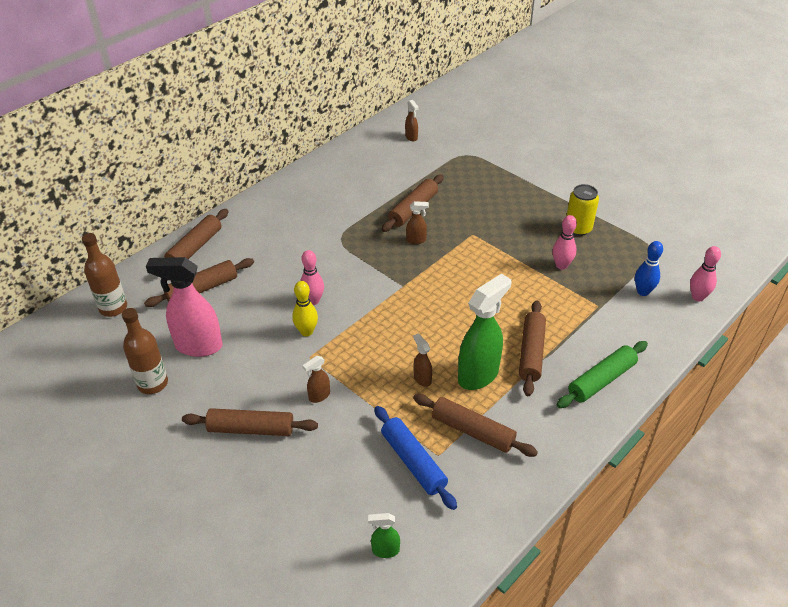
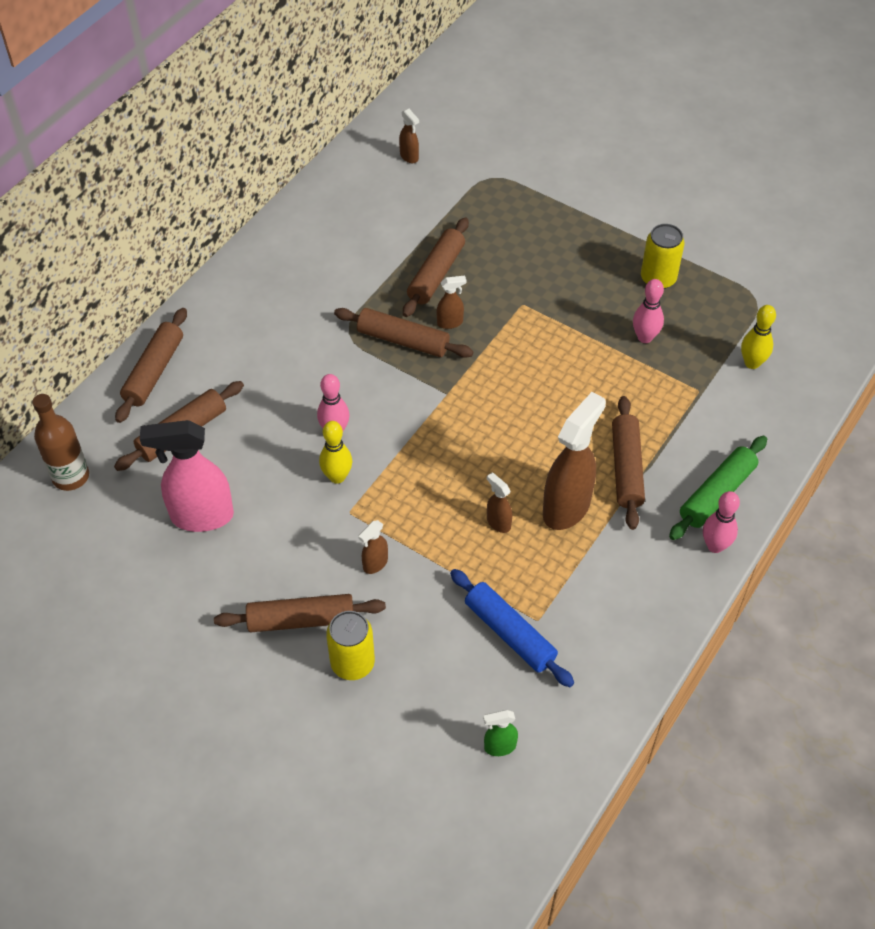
camera: 10 degrees left, 10 degrees up
(152, 383) = (158, 577): brown bottle -> none
(282, 467) = (352, 663): none -> yellow can
(472, 431) = (573, 583): brown rolling pin -> brown rolling pin (403, 340)
(478, 375) = (567, 507): green spray bottle -> brown spray bottle
(643, 292) = (752, 363): blue bowling pin -> yellow bowling pin
(697, 297) = (820, 362): pink bowling pin -> pink bowling pin (715, 546)

